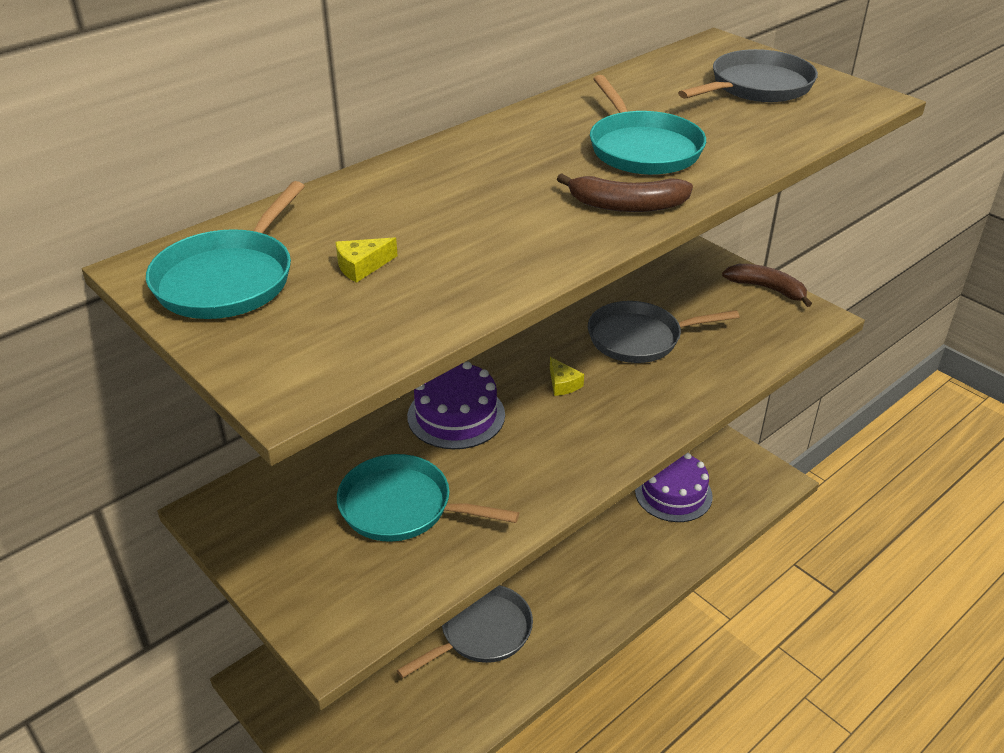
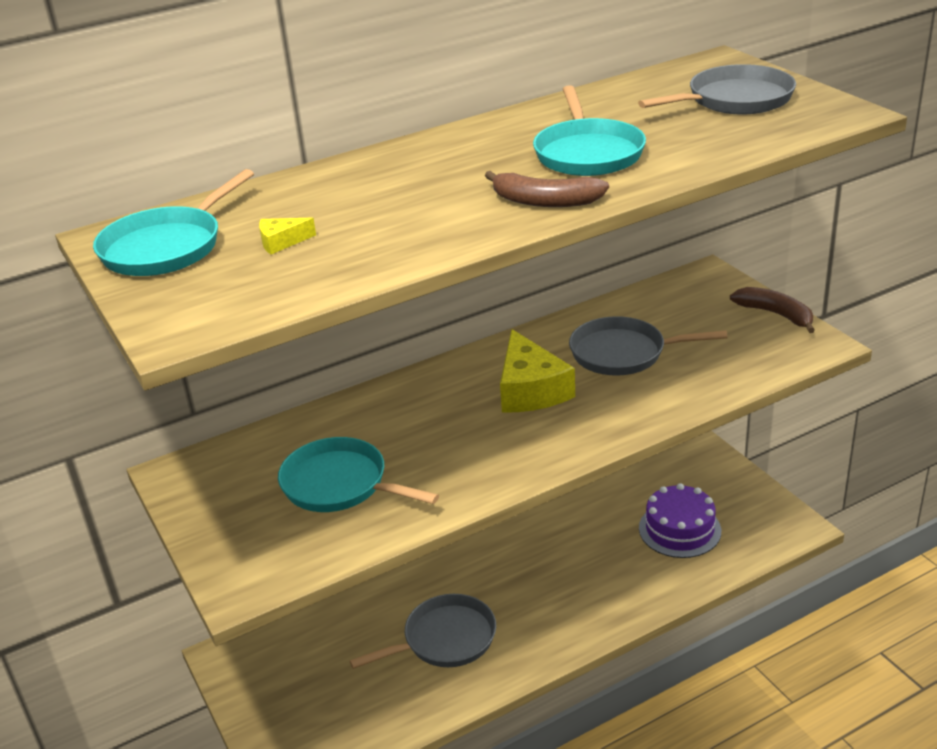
camera: 15 degrees right, 5 degrees down
(456, 415) = (417, 410): purple cake -> none
(563, 384) = (530, 390): yellow cheese -> yellow cheese, size x2.27

